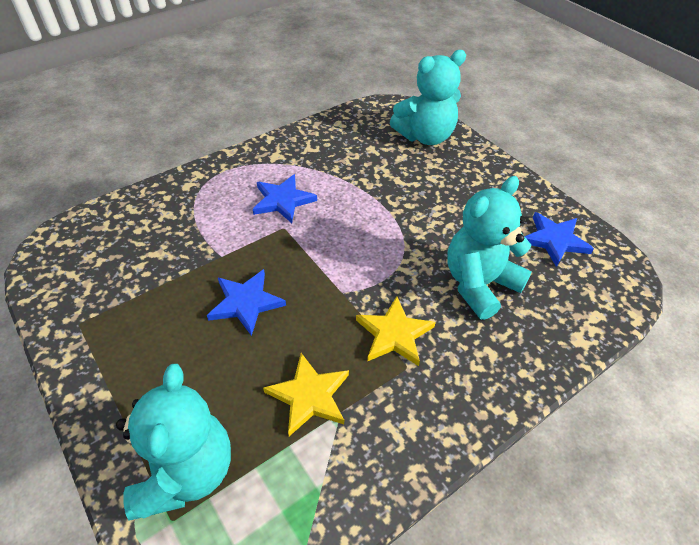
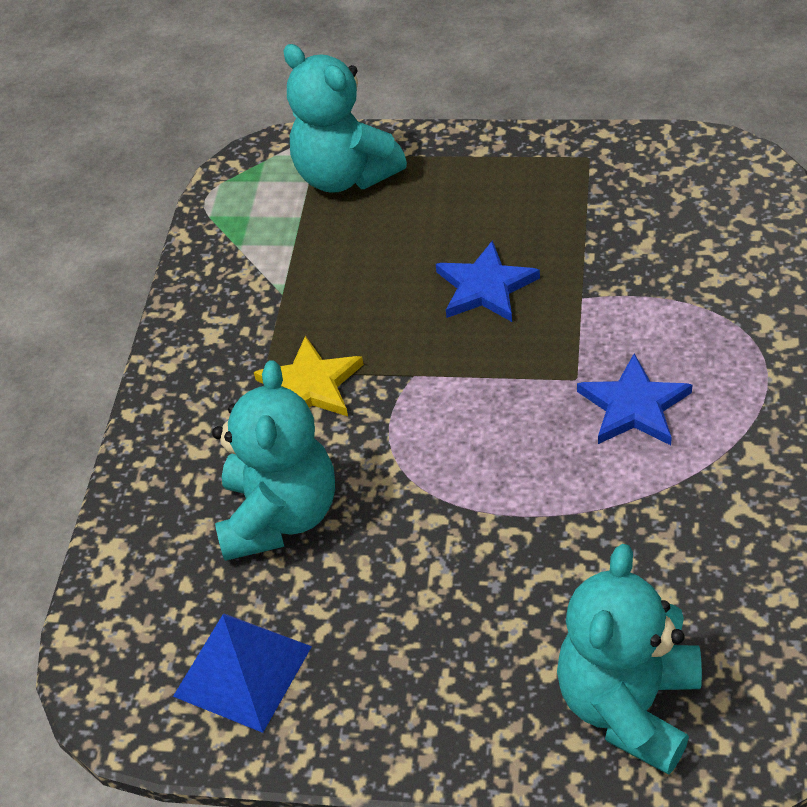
camera: 140 degrees right, 0 degrees up
(309, 396) = (322, 281): yellow star -> none
(554, 240) = (243, 671): blue star -> blue pyramid

